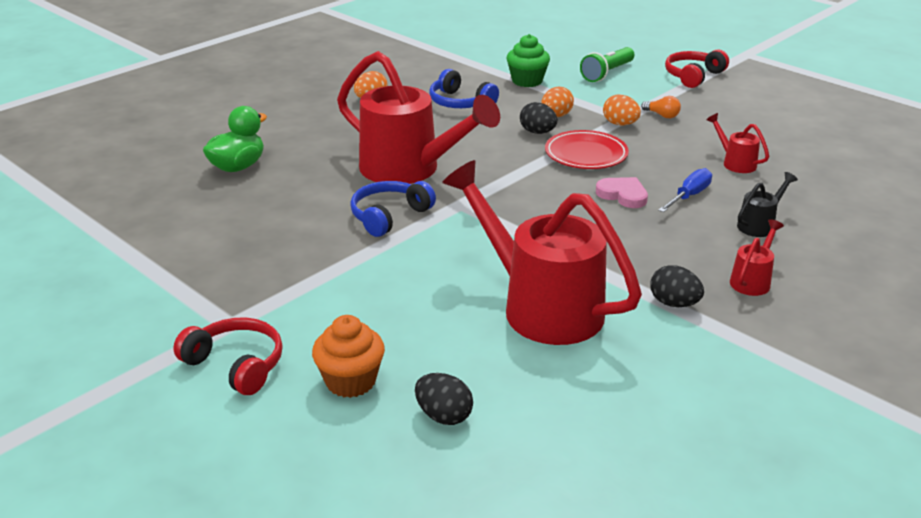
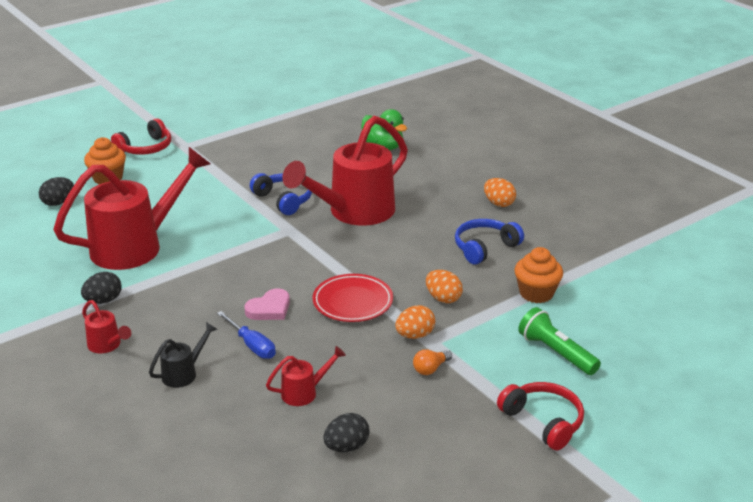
camera: 100 degrees right, 0 degrees up
(527, 81) = (536, 293): green cupcake -> orange cupcake
(537, 132) = (408, 282): black egg -> black egg (346, 447)
(759, 225) = (183, 373): black watering can -> black watering can turned 105 degrees counterclockwise

